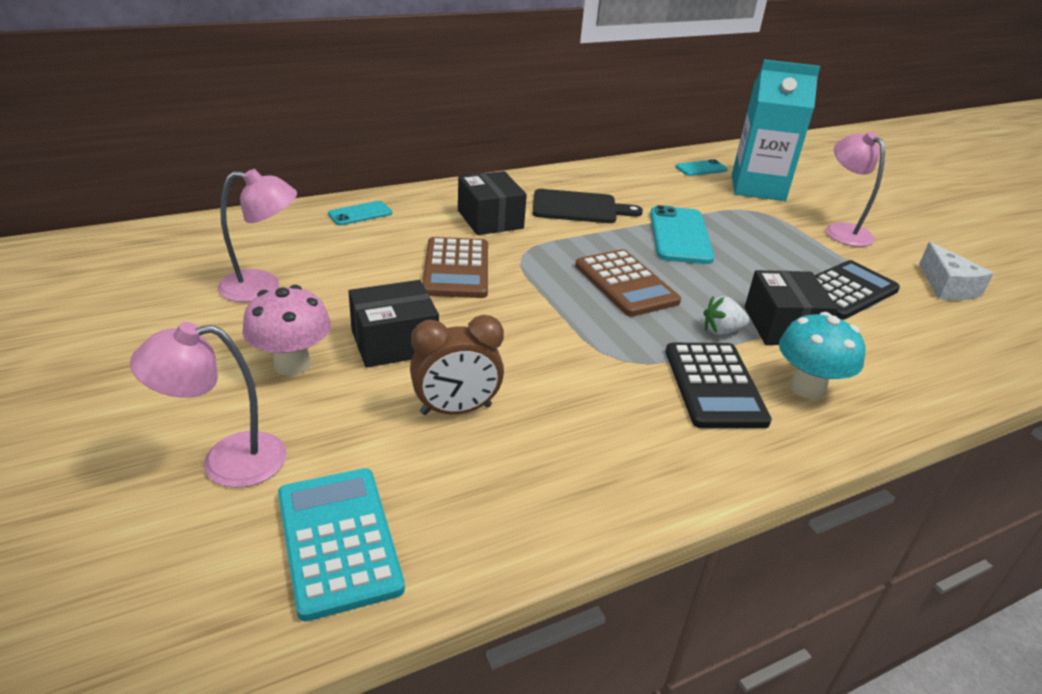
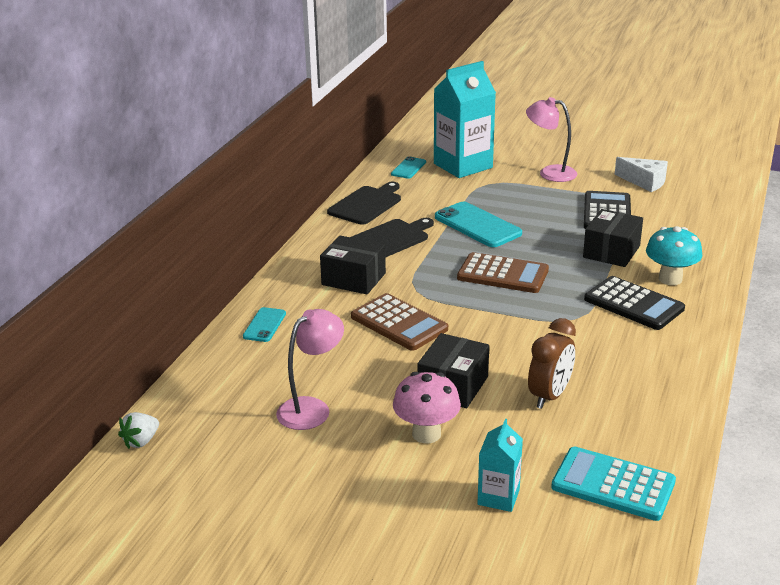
camera: 40 degrees left, 5 degrees down
(226, 462) = (498, 497): pink lamp -> turquoise carton
(611, 176) = (366, 204): none -> black cutting board
(721, 331) = (591, 272): white strawberry -> white strawberry (141, 441)
(782, 326) = (611, 251): black box -> black box turned 75 degrees clockwise

